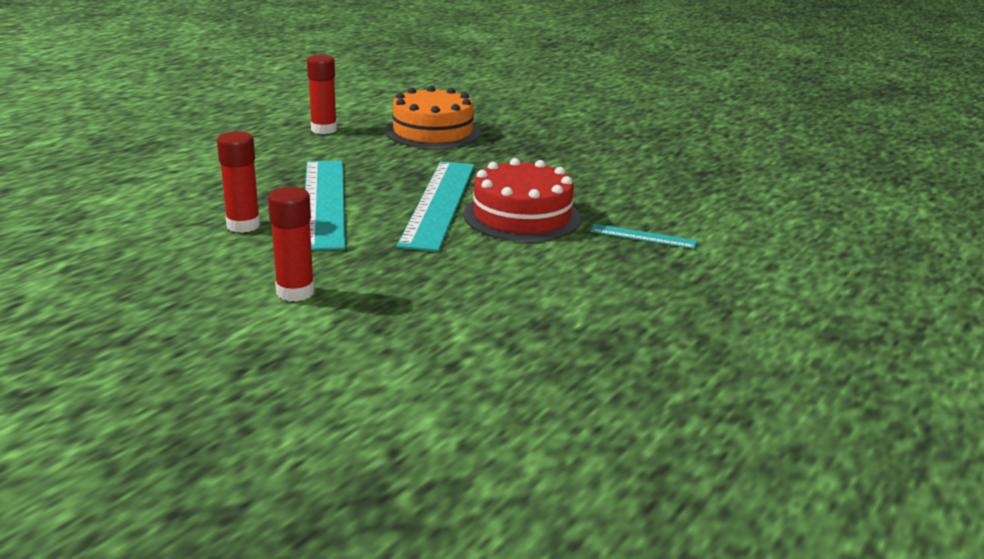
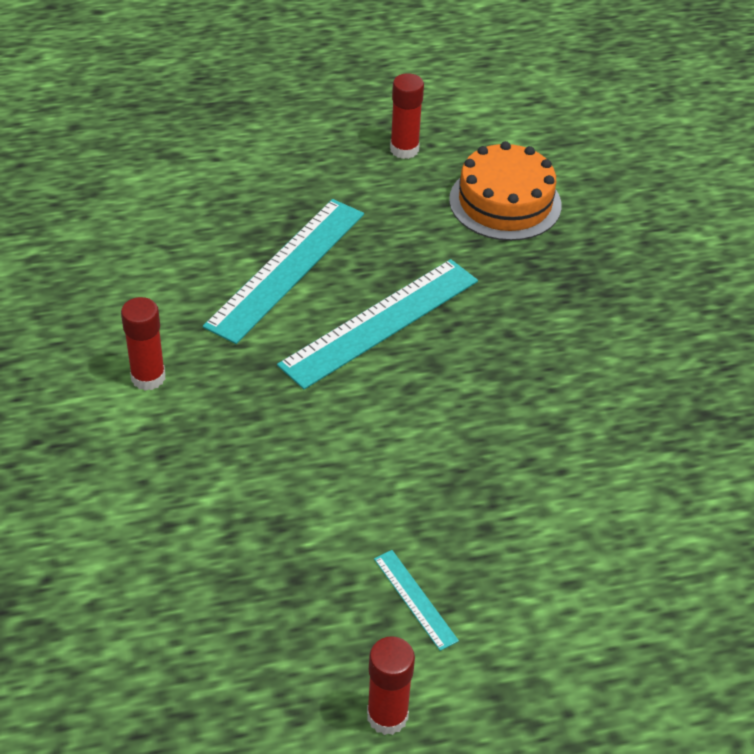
camera: 40 degrees right, 20 degrees up
(243, 225) = (193, 269): red glue stick -> red glue stick (387, 716)
(522, 216) = (430, 382): red cake -> none
(643, 236) = (505, 473): turquoise ruler -> turquoise ruler (415, 599)

